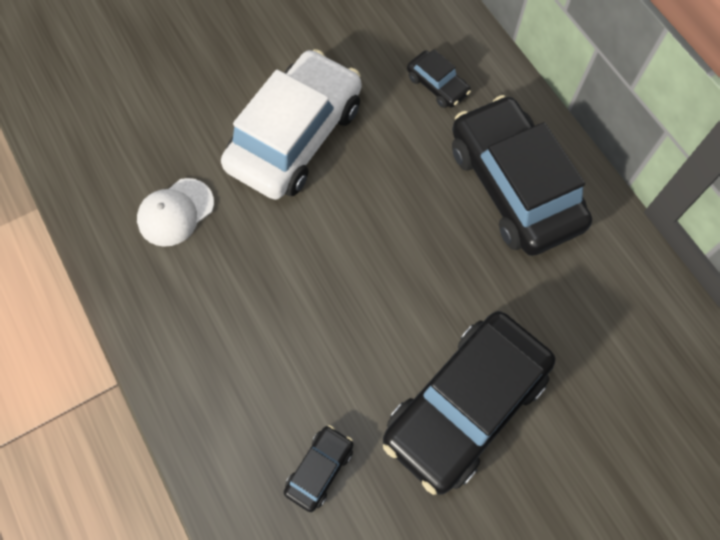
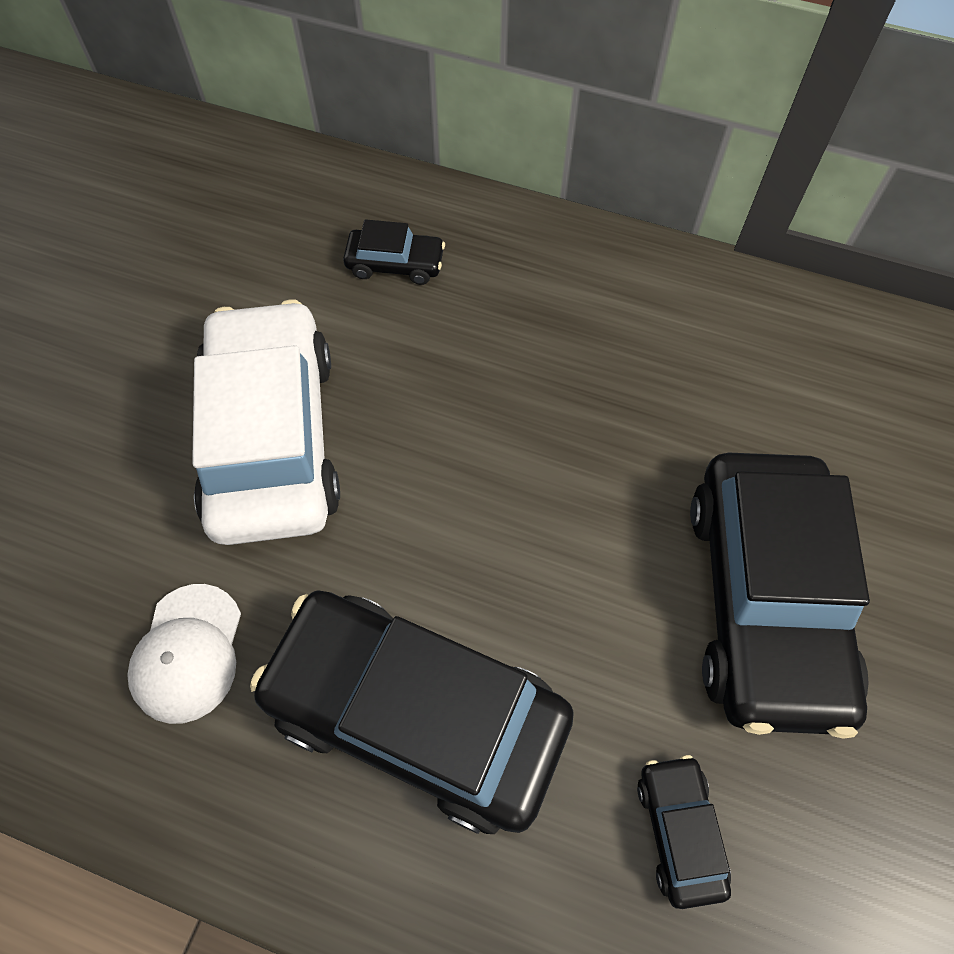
camera: 40 degrees left, 5 degrees down
(514, 186) = (582, 315): black car -> black car (416, 714)

